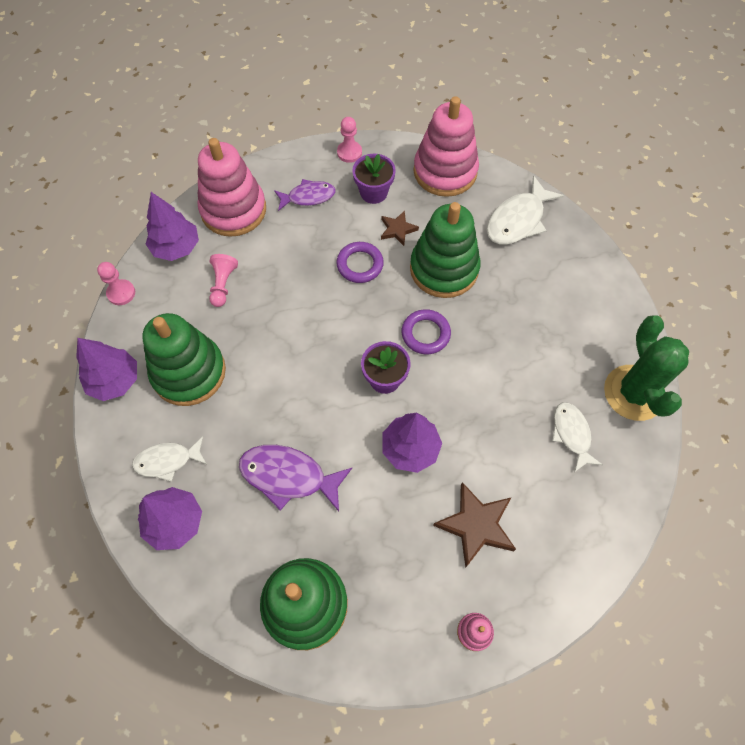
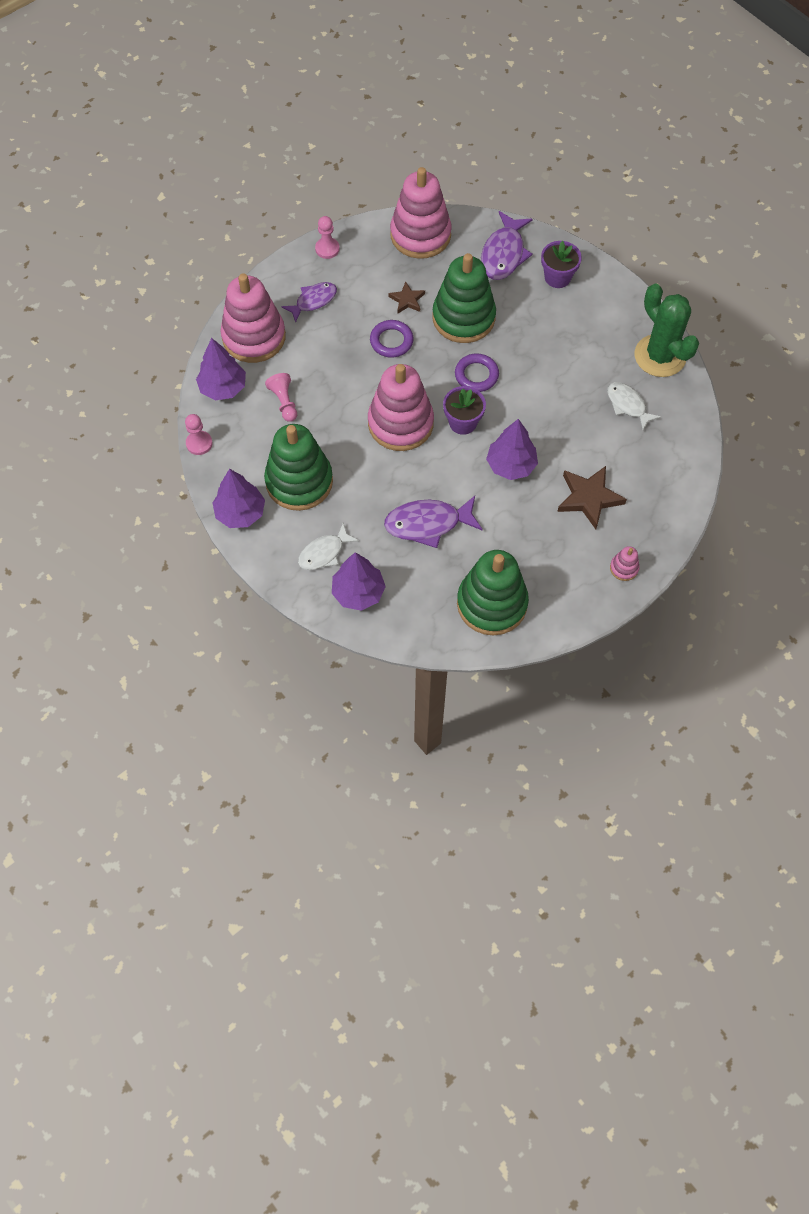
camera: 25 degrees left, 0 degrees up
(322, 353) = (400, 423): none -> pink stacking toy
(373, 192) = (369, 276): purple flower pot -> purple flower pot (557, 277)
(518, 220) = (503, 254): white fish -> purple fish

